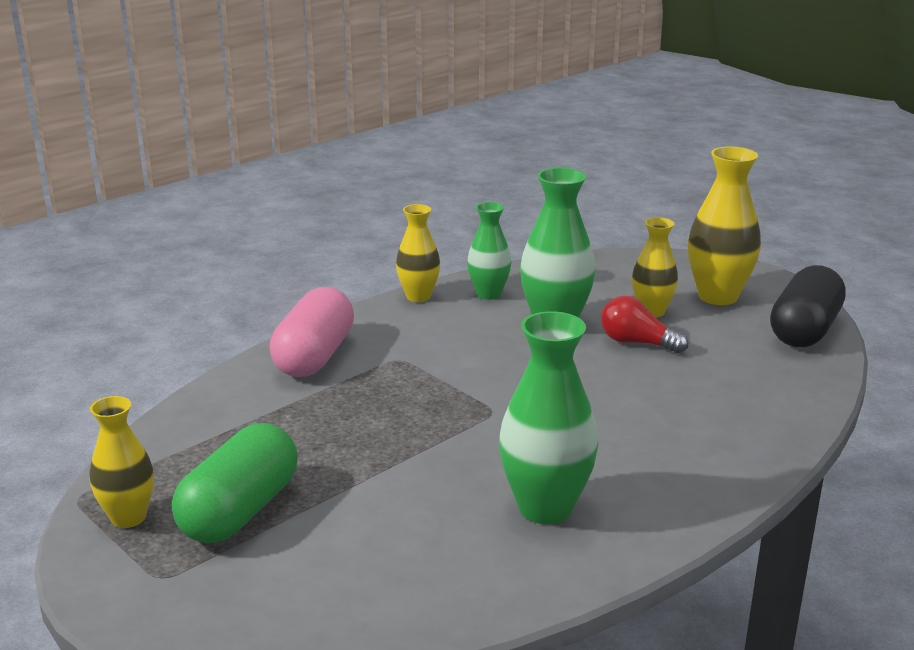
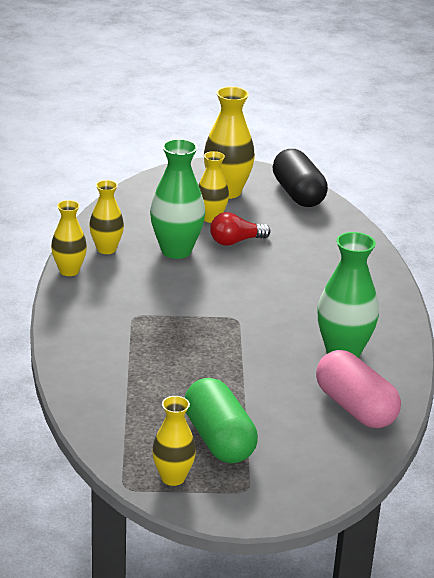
camera: 50 degrees left, 5 degrees up
(314, 356) = (86, 340): pink capsule -> pink capsule (355, 408)
(488, 294) = (106, 249): green vase -> yellow vase

